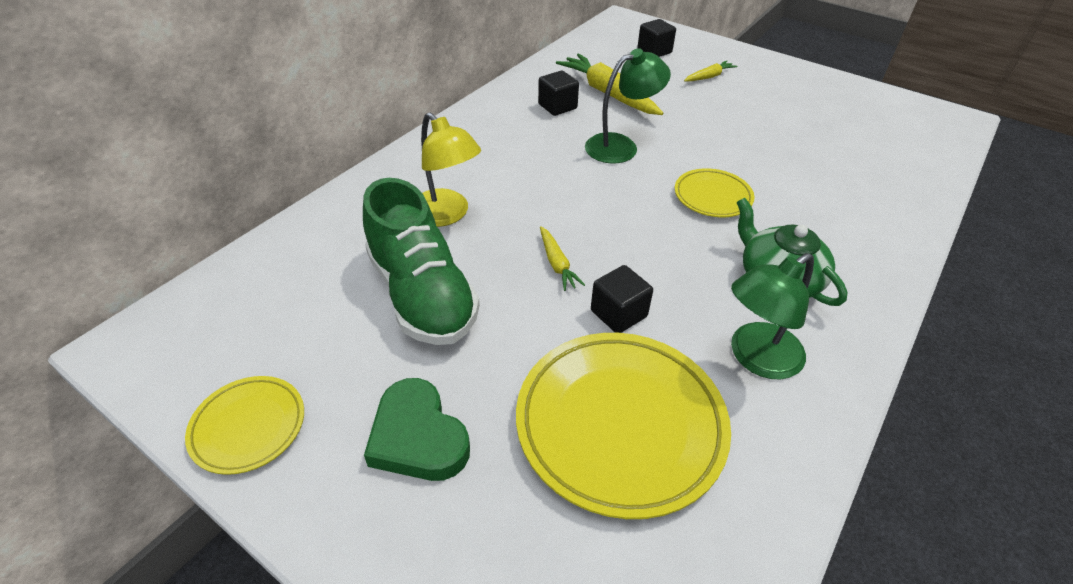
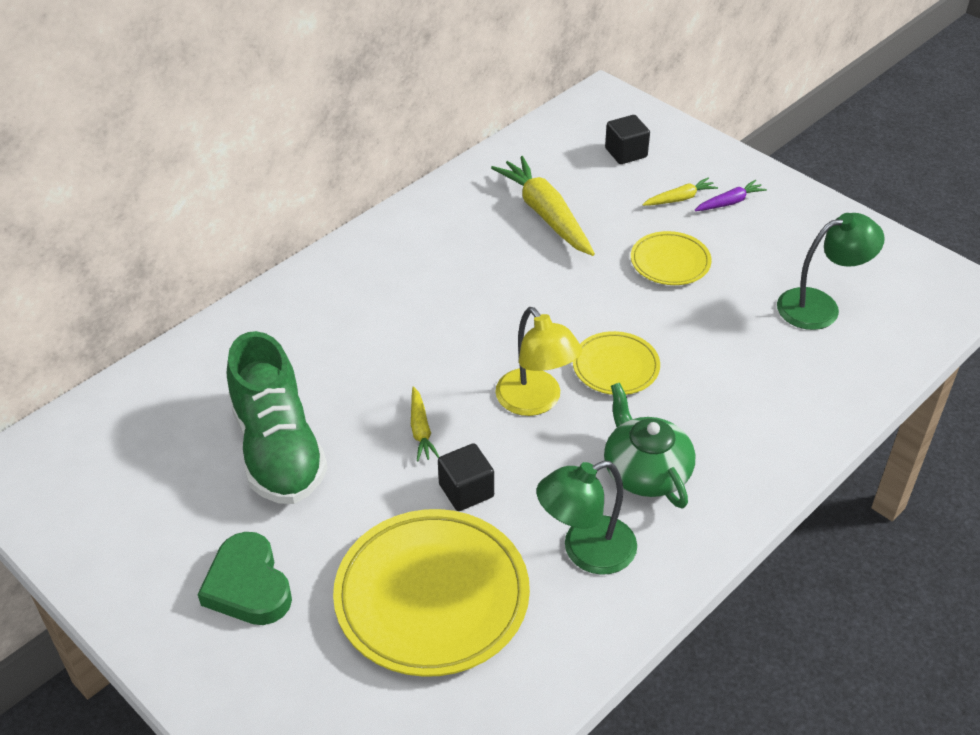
camera: 10 degrees right, 0 degrees up
(248, 427) = (103, 558): yellow plate -> yellow plate (670, 262)
(446, 215) = (321, 361): yellow lamp -> yellow lamp (536, 402)
(557, 106) = (479, 229): black cube -> none
(621, 146) = (536, 291): green lamp -> green lamp (820, 306)
(748, 77) = (729, 202): none -> purple carrot

